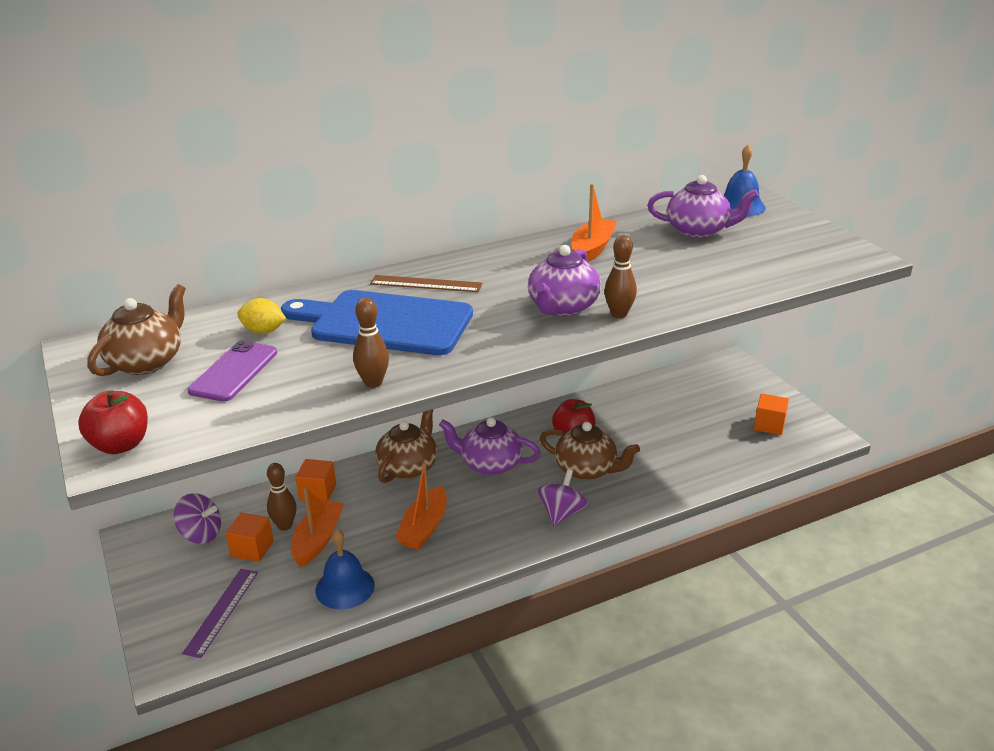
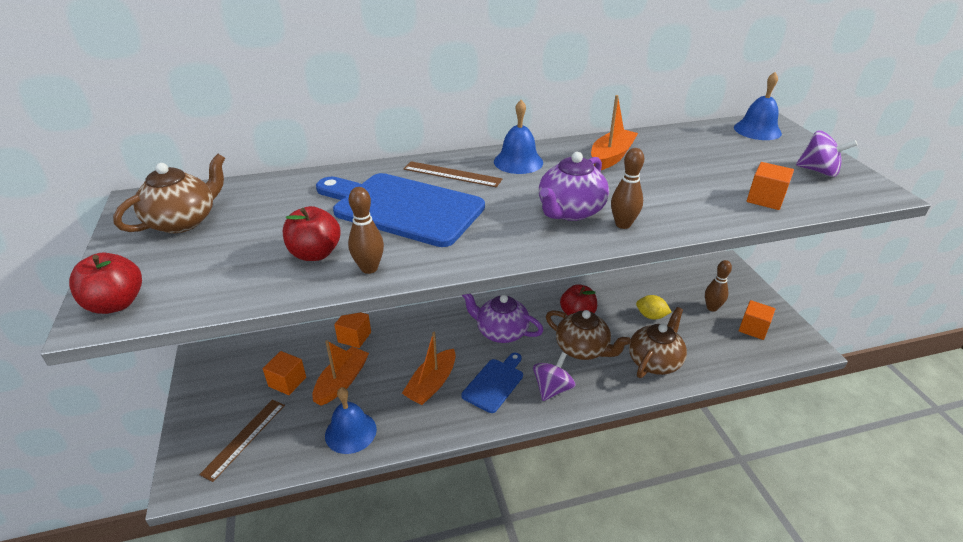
camera: 10 degrees right, 5 degrees up
(201, 534) = (252, 362): purple spinning top -> purple spinning top (818, 171)
(221, 611) = (244, 438): purple ruler -> brown ruler
(234, 372) = (251, 240): purple phone -> none
(263, 331) = (294, 204): yellow lemon -> yellow lemon (651, 316)
(284, 525) = (319, 364): brown bowling pin -> brown bowling pin (712, 308)
(310, 376) = (315, 254): none -> red apple
(408, 467) = (433, 325): brown teapot -> brown teapot (654, 361)
(494, 264) = (518, 162): none -> blue bell
(496, 517) = (494, 383): none -> blue cutting board
(698, 231) = (714, 149): purple teapot -> none
(755, 275) = (765, 199): none -> orange cube

